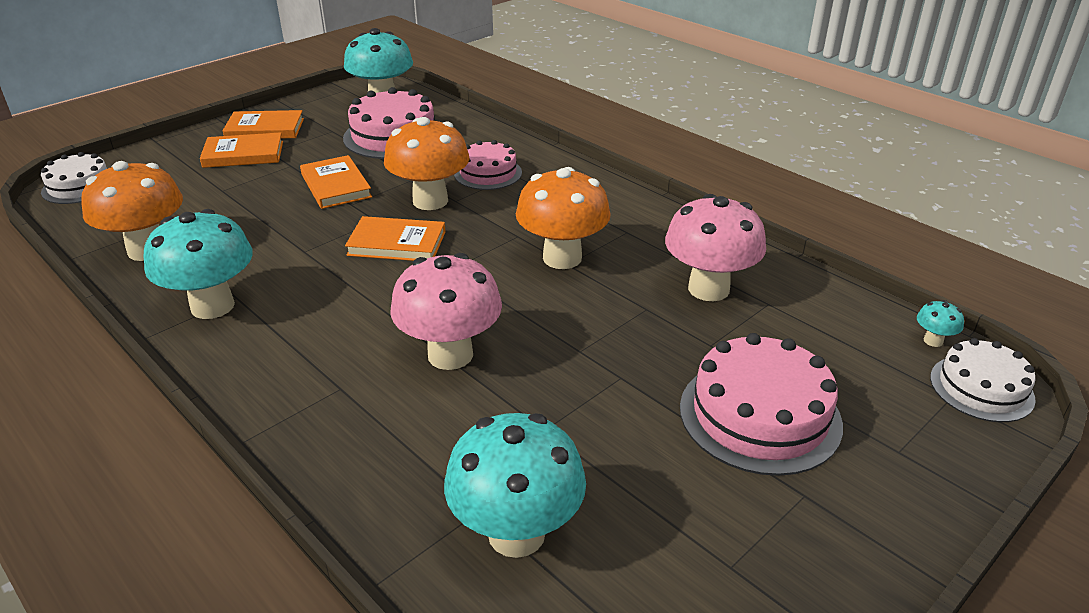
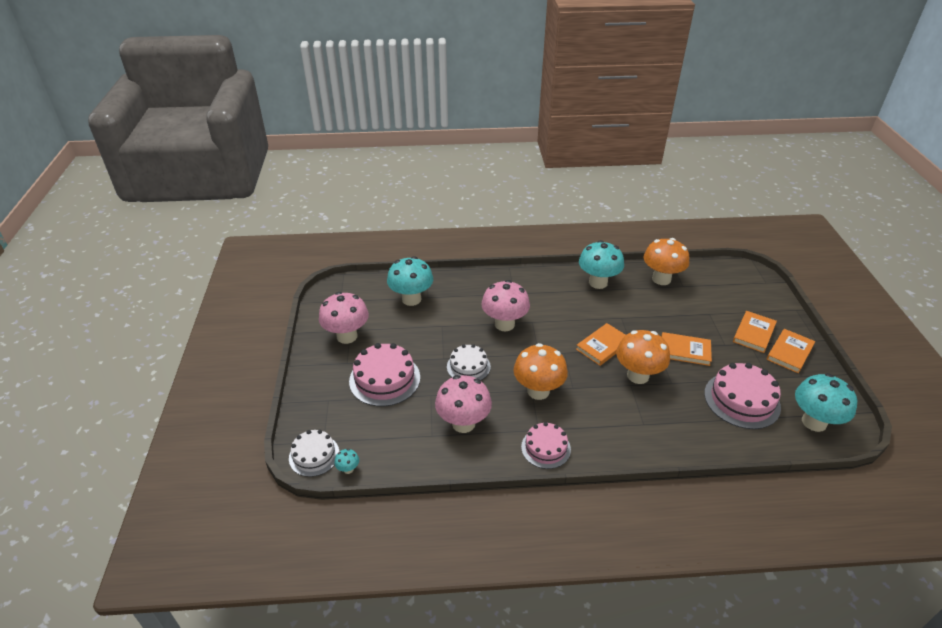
camera: 130 degrees right, 5 degrees up
(79, 186) = (748, 275): white cake -> white cake (468, 366)
(488, 173) = (654, 414): pink cake -> pink cake (546, 448)
(753, 556) = (347, 336): none -> pink mushroom

